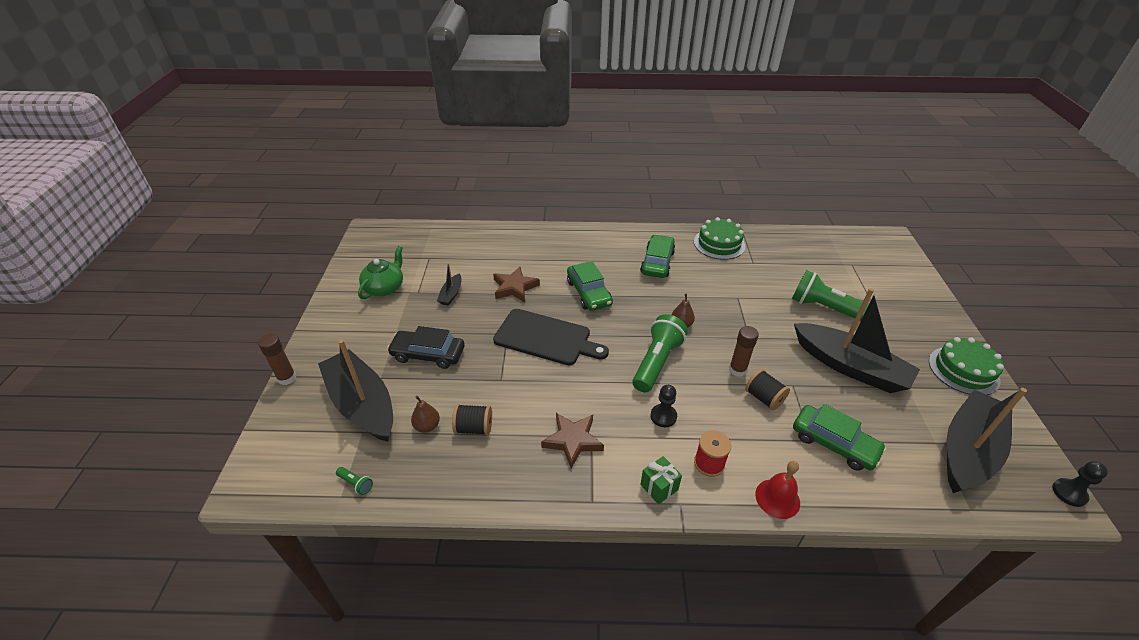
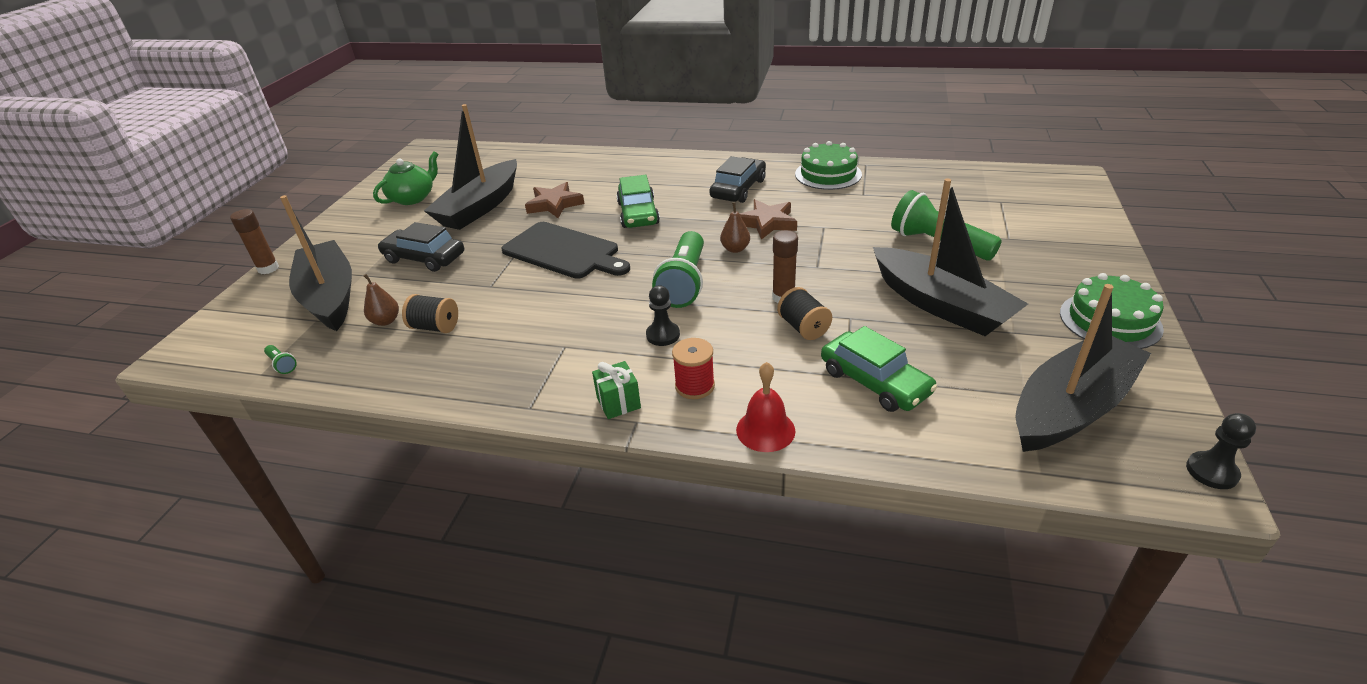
camera: 15 degrees right, 5 degrees down
(451, 294) = (480, 207): black boat -> black boat, size x2.33
(573, 440) = (540, 348): brown star -> brown star (767, 223)
(657, 262) = (738, 189): green car -> black car
(657, 362) = (684, 283): green flashlight -> green flashlight turned 150 degrees clockwise

